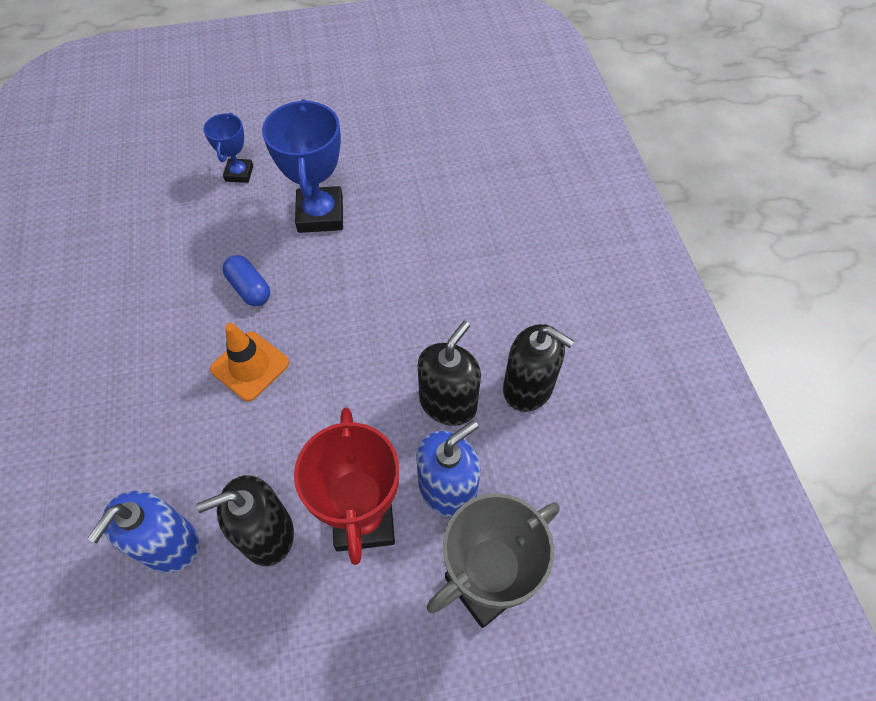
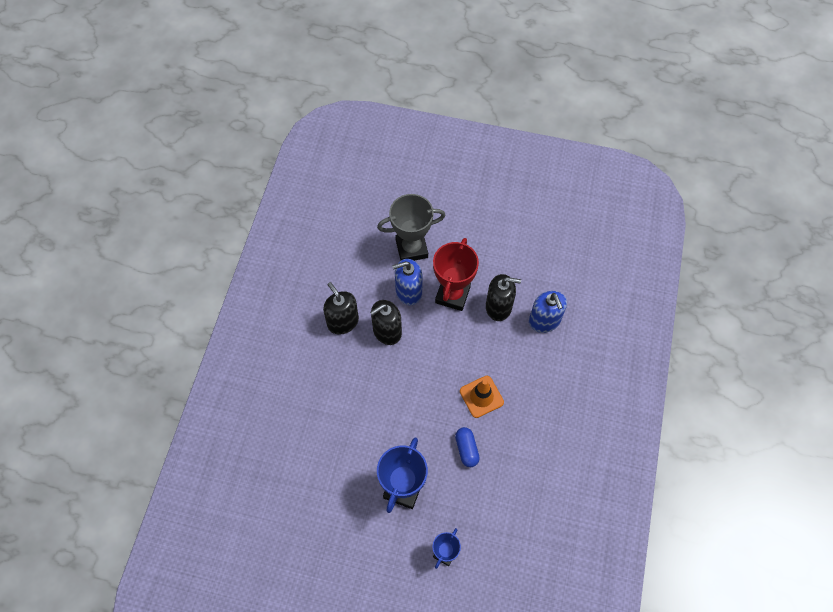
camera: 155 degrees left, 5 degrees up
(169, 544) = (544, 321): blue soap dispenser -> blue soap dispenser turned 105 degrees clockwise

